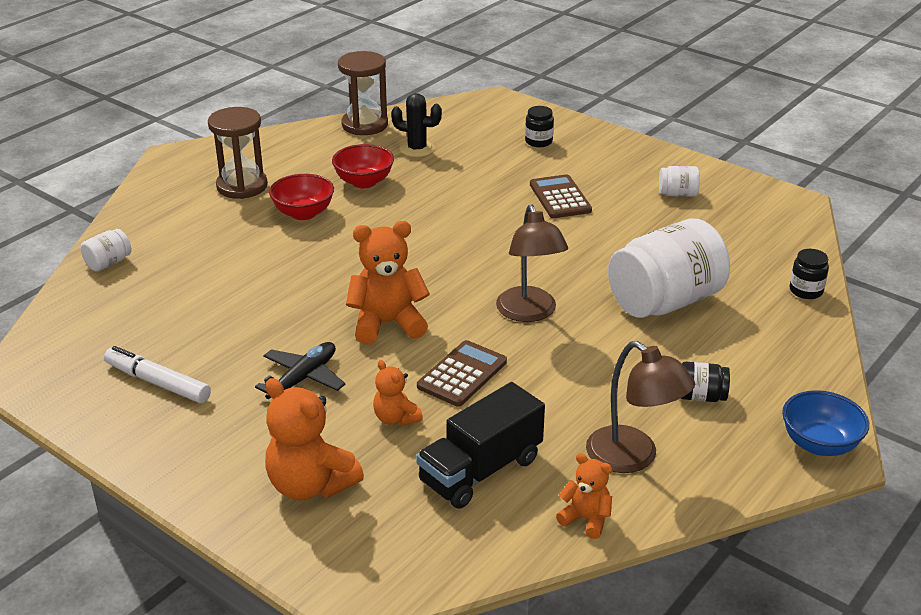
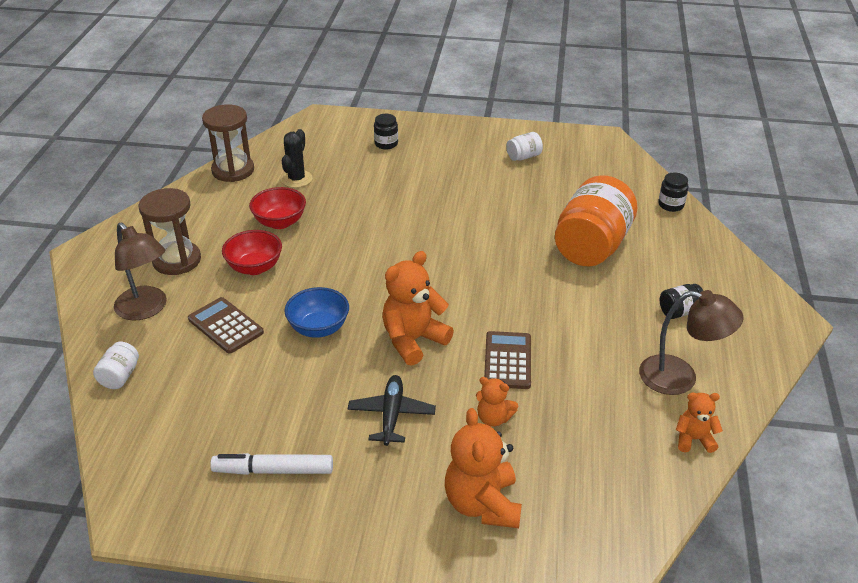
camera: 30 degrees left, 5 degrees up
(310, 485) = (482, 504): orange teddy bear -> orange teddy bear turned 75 degrees clockwise
(417, 149) = (296, 179): black cactus -> black cactus turned 60 degrees counterclockwise
(480, 470) = (592, 434): black truck -> none
(529, 313) = (509, 290): brown lamp -> brown lamp (146, 309)
(560, 197) = (444, 186): brown calculator -> brown calculator (225, 326)
(665, 302) = (591, 246): white jar -> orange jar
(819, 444) = (778, 317): blue bowl -> blue bowl (319, 328)

